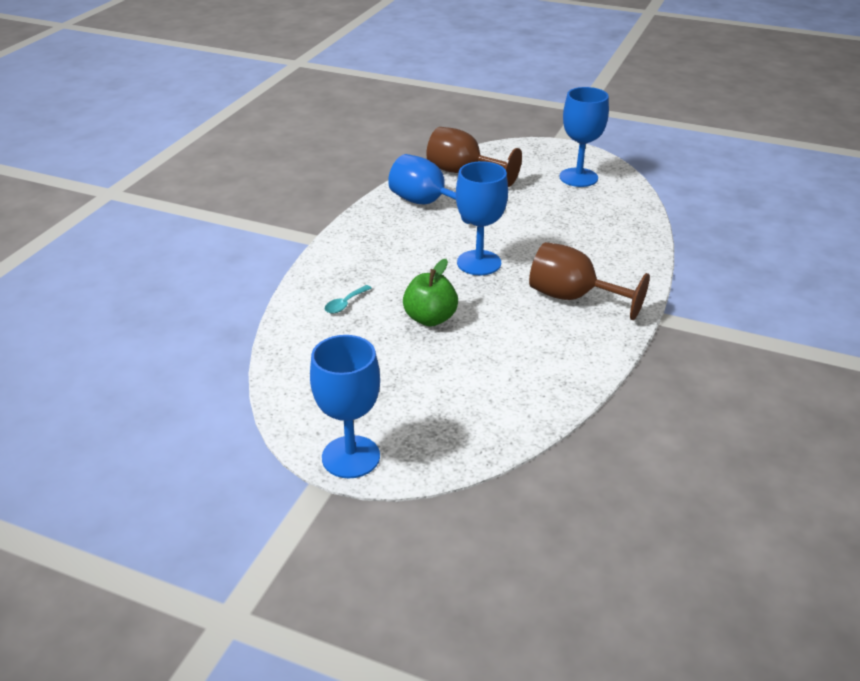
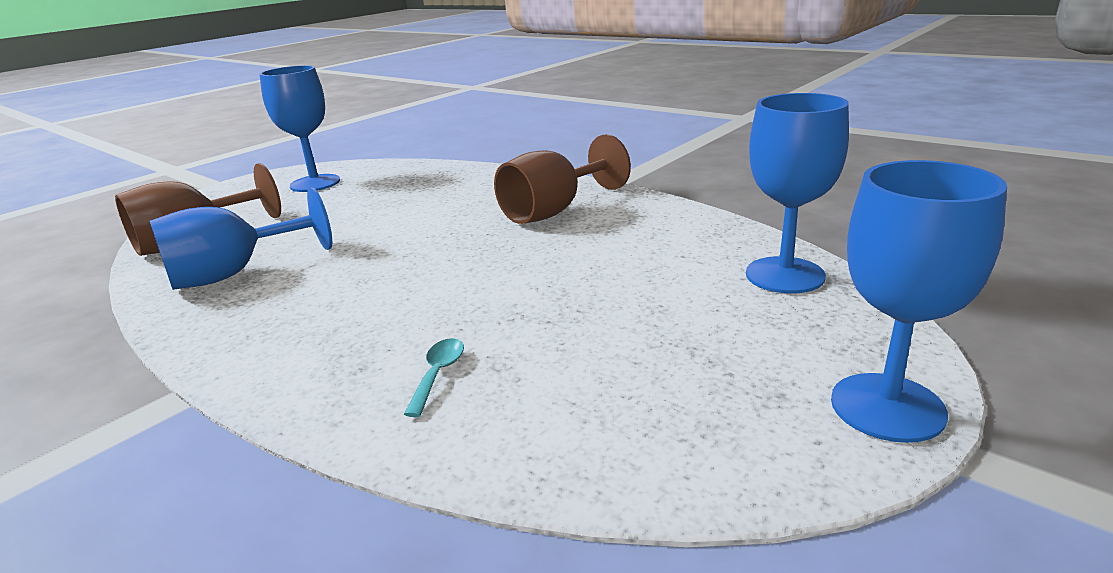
camera: 70 degrees left, 10 degrees down
(345, 304) = (438, 374): turquoise spoon -> turquoise spoon turned 135 degrees counterclockwise
(430, 318) = (537, 300): green apple -> none
(479, 263) = (430, 253): blue goblet -> blue goblet (785, 275)

